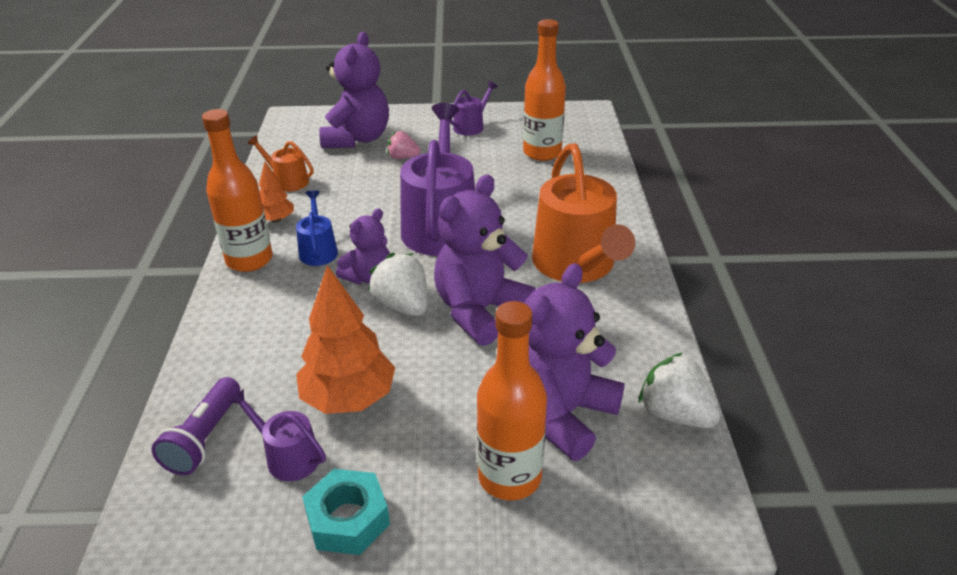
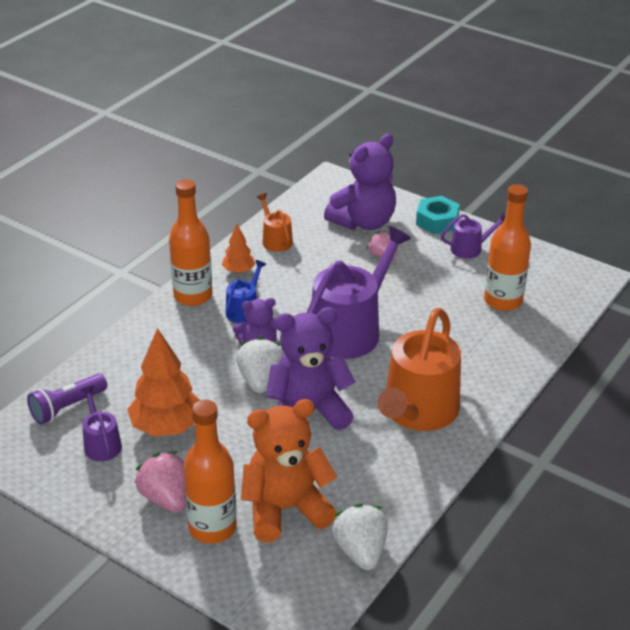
camera: 35 degrees right, 0 degrees up
(348, 519) = (101, 498): turquoise nut -> turquoise nut (437, 221)
(426, 475) = (166, 498): none -> pink strawberry
(561, 414) = (285, 509): purple teddy bear -> orange teddy bear

